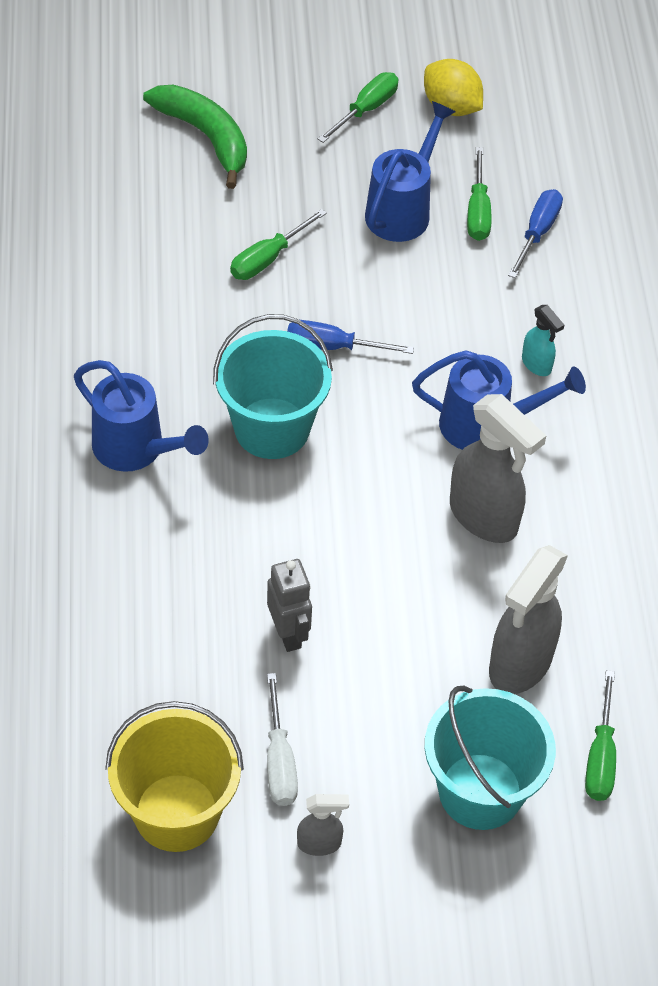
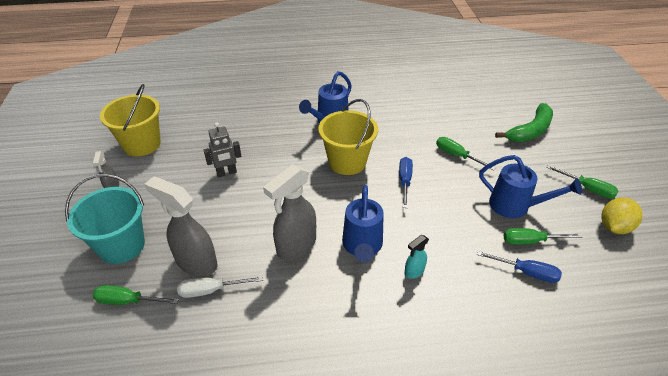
camera: 90 degrees right, 10 degrees down
(272, 428) = (347, 162): turquoise bucket -> yellow bucket
(279, 761) = (159, 173): white screwdriver -> white screwdriver (211, 290)

